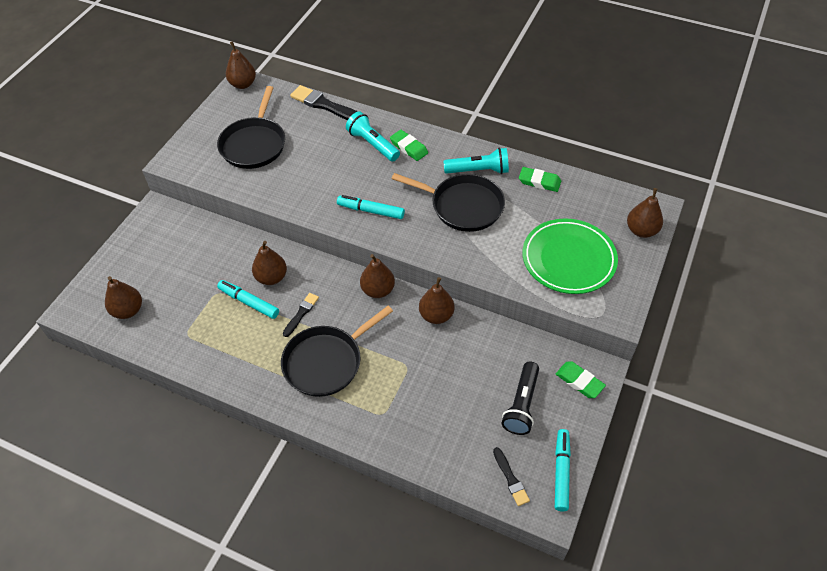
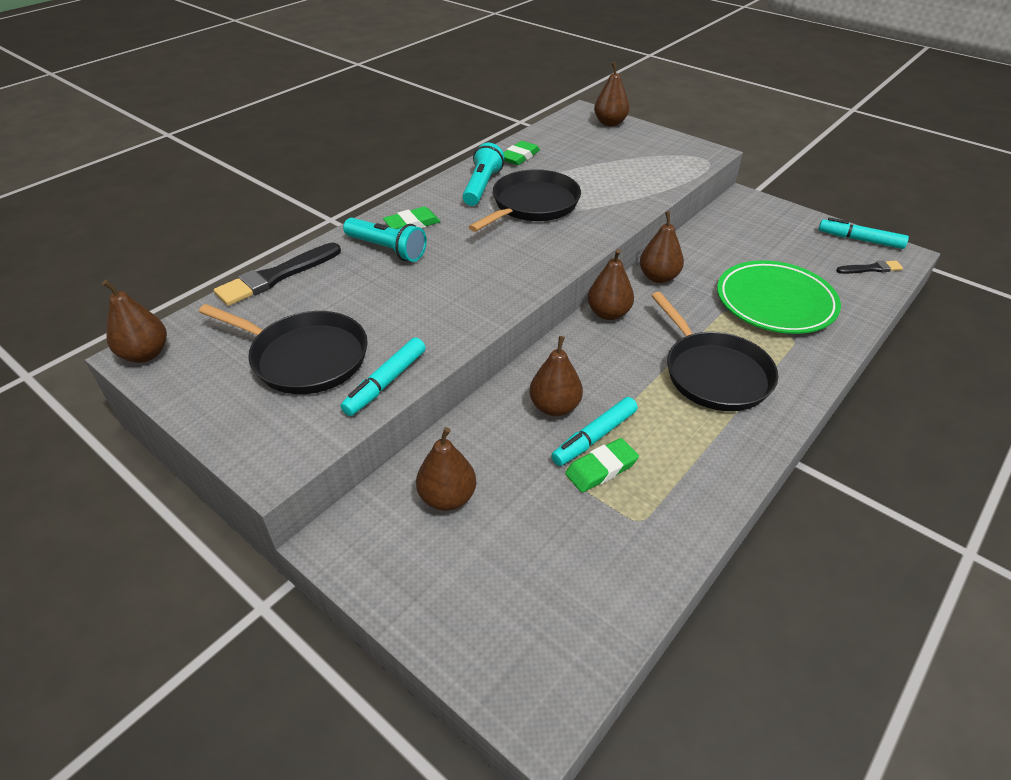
camera: 75 degrees left, 10 degrees down
(128, 310) = (568, 605): brown pear -> brown pear (447, 497)
(301, 313) = (629, 385): black brush -> none
(371, 211) = (508, 268): turquoise marker -> turquoise marker (386, 382)
(373, 144) = (387, 249): turquoise flashlight -> turquoise flashlight turned 120 degrees counterclockwise
(521, 404) = (783, 246): black flashlight -> none
(568, 259) = (633, 162): green plate -> green plate (775, 302)
(579, 381) = (757, 210): green eraser -> green eraser (601, 468)

